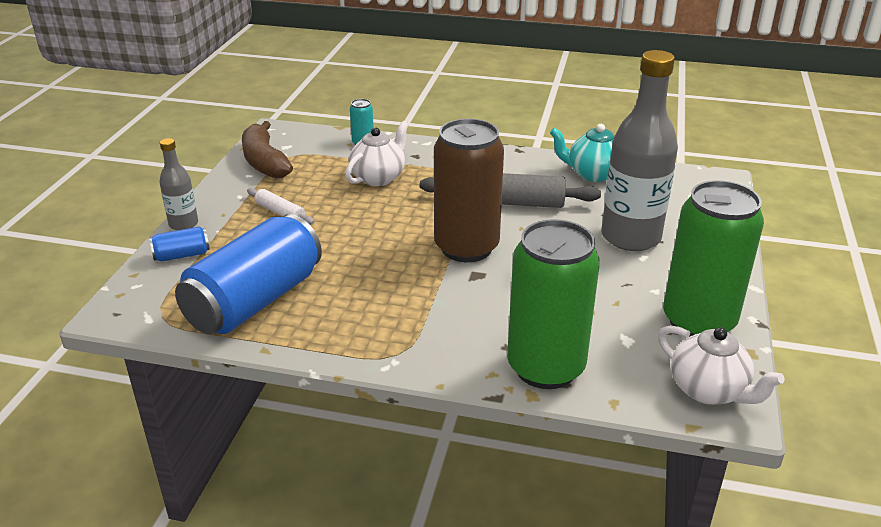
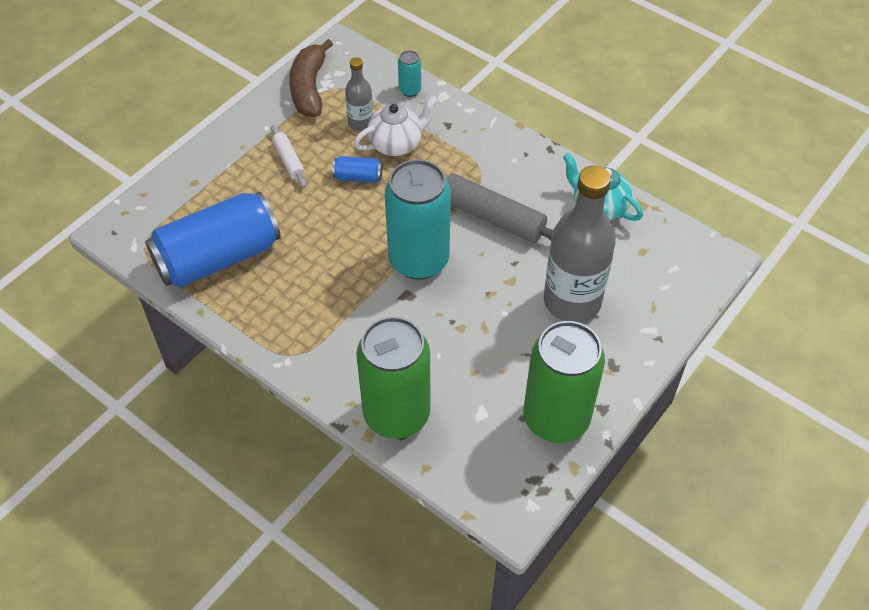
camera: 25 degrees right, 20 degrees up
(182, 255) = (188, 185): blue can -> blue can (358, 177)
(183, 224) = (206, 147): grey bottle -> grey bottle (360, 123)
(466, 247) = (418, 260): brown can -> turquoise can
(709, 390) = (508, 489): white teapot -> none

